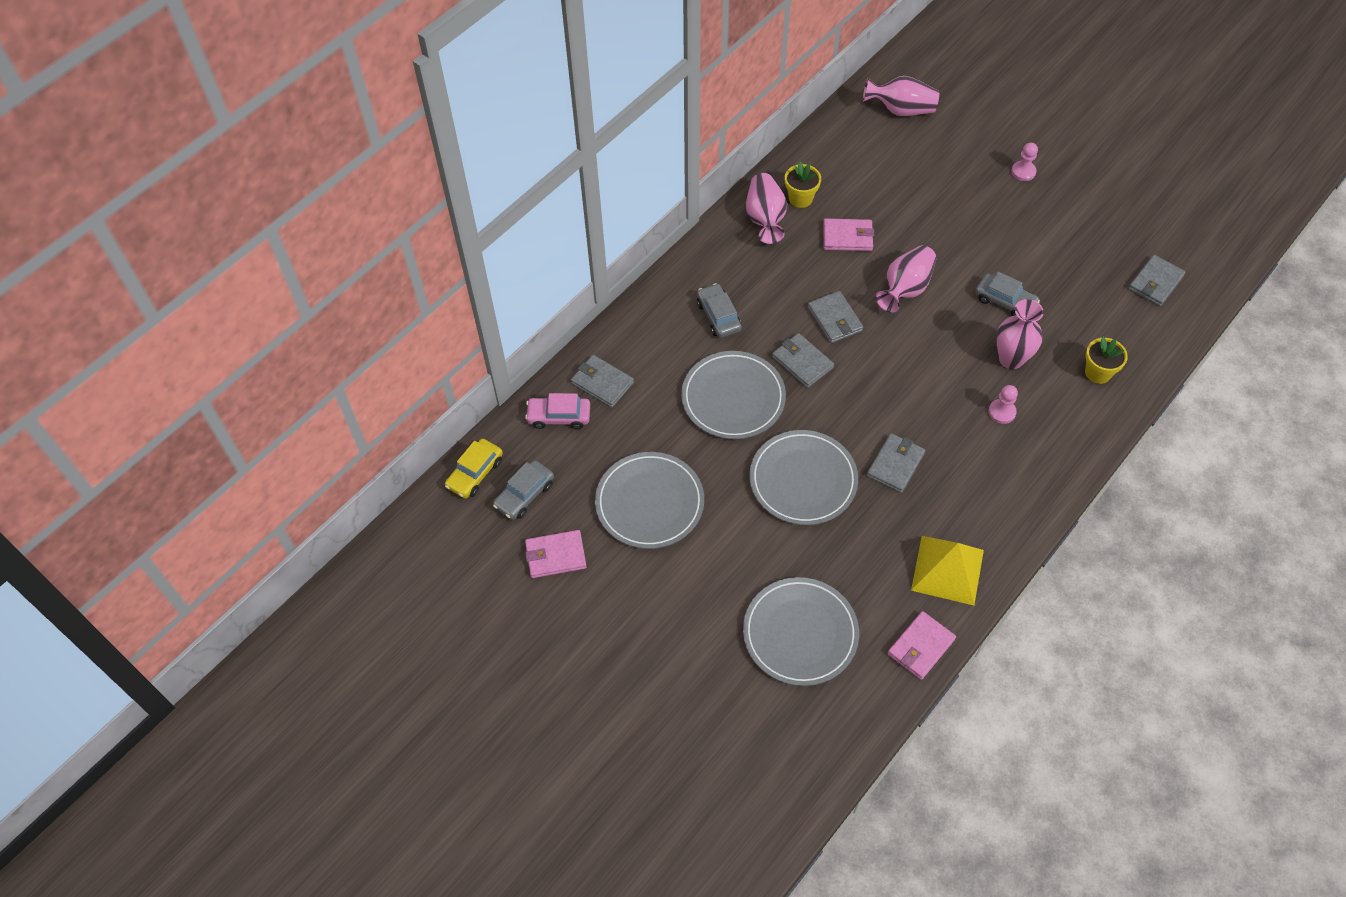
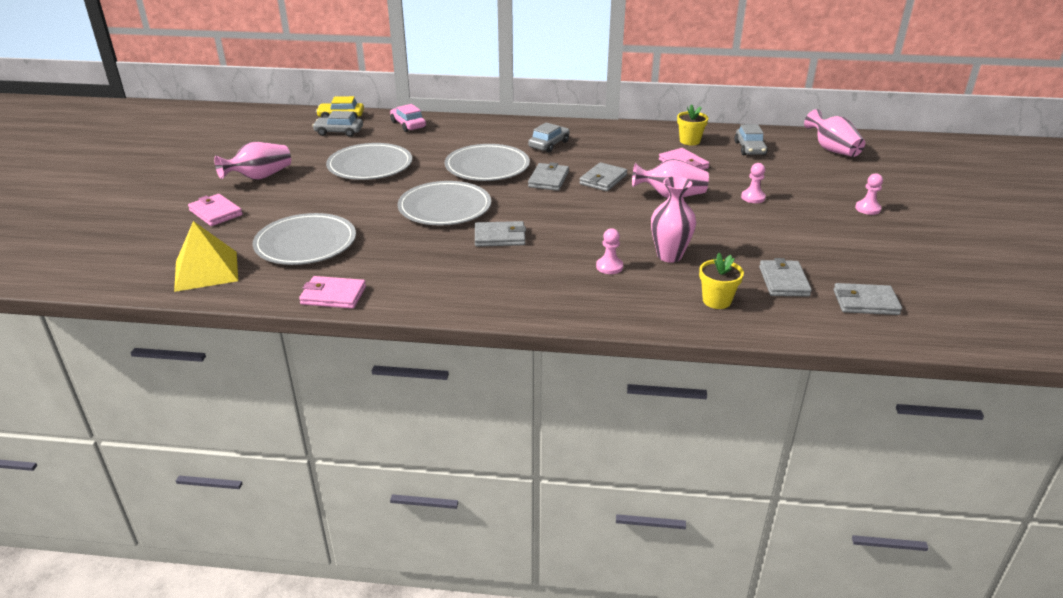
camera: 55 degrees right, 25 degrees down
(555, 555) = (301, 151): pink wallet -> pink wallet (216, 212)
(602, 383) = (448, 128): grey wallet -> grey wallet (784, 281)
(765, 218) = (653, 136): pink vase -> pink vase (259, 177)
(947, 570) = (421, 286): yellow pyramid -> yellow pyramid (206, 271)
(950, 233) = (753, 197): none -> pink pawn
(1005, 301) = (724, 237): grey car -> grey car (750, 148)

